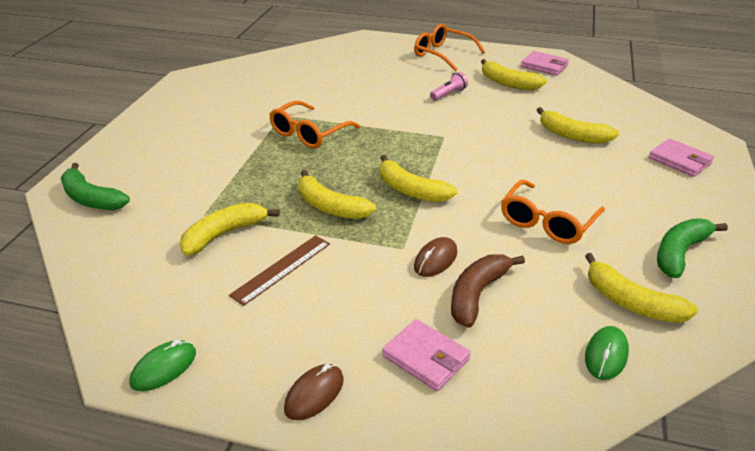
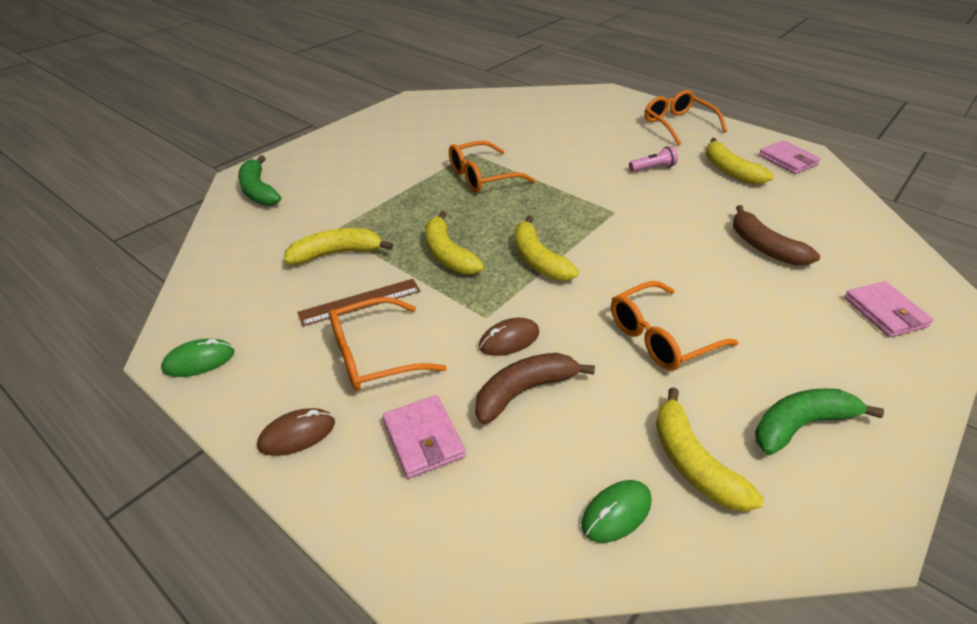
camera: 25 degrees right, 5 degrees up
(331, 308) = (374, 355): none -> orange glasses
(572, 135) = (764, 247): yellow banana -> brown banana

